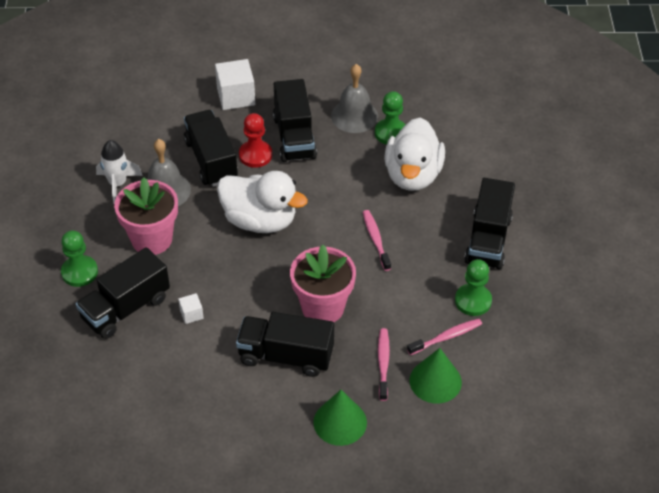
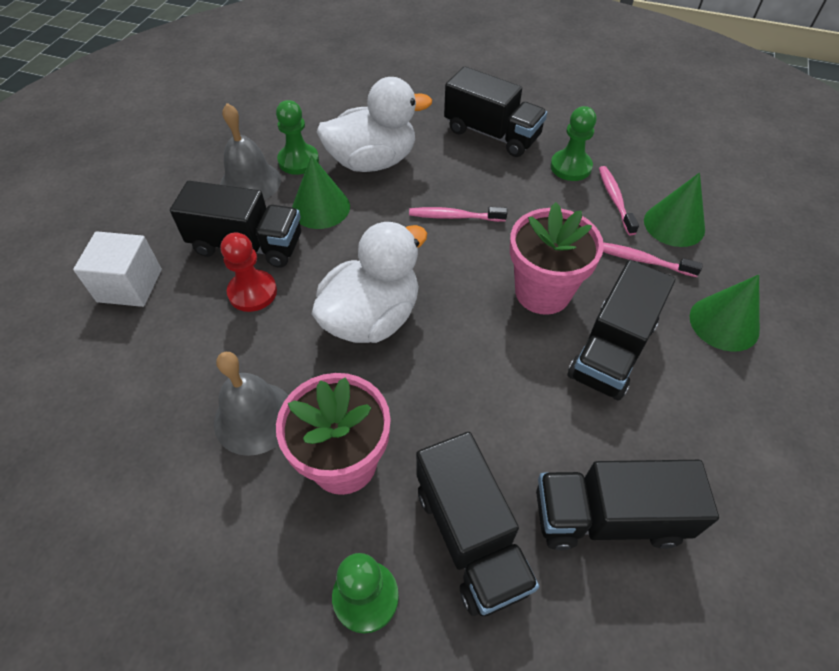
camera: 70 degrees left, 5 degrees up
(118, 184) = (200, 484): white rocket -> none
(191, 314) = (510, 443): white cube -> none
(211, 160) = (230, 344): black truck -> black truck (608, 517)
(348, 162) = (321, 207): none -> green cone
(412, 175) = (373, 161): white duck -> white duck turned 45 degrees counterclockwise

